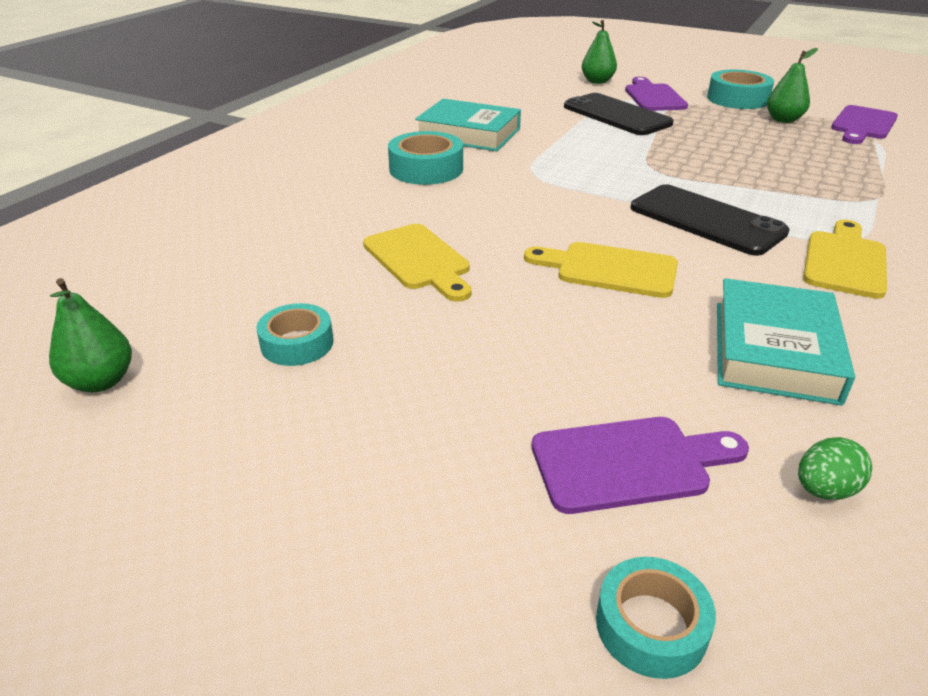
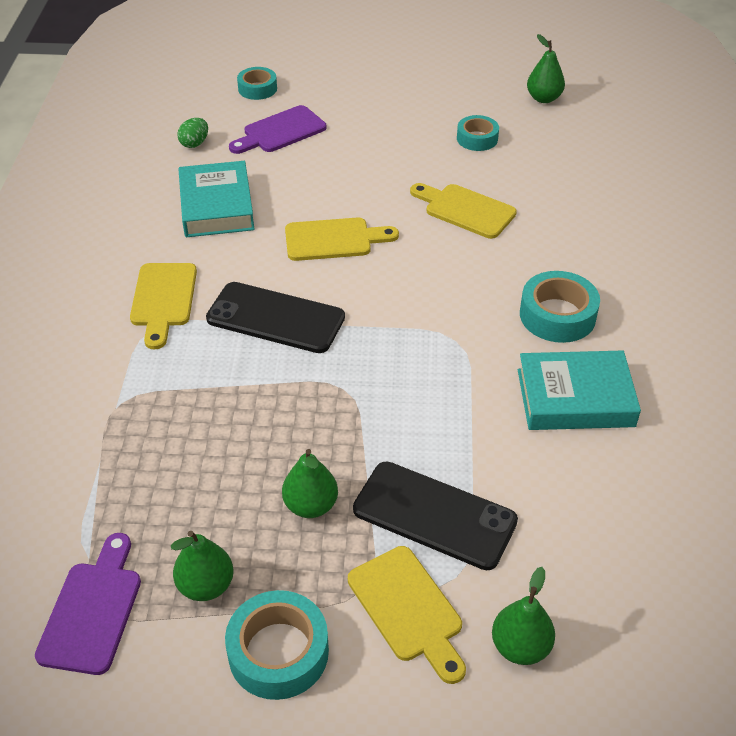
camera: 155 degrees right, 10 degrees up
(653, 97) = (408, 609): purple cutting board -> yellow cutting board
(703, 131) = (310, 505): none -> green pear

